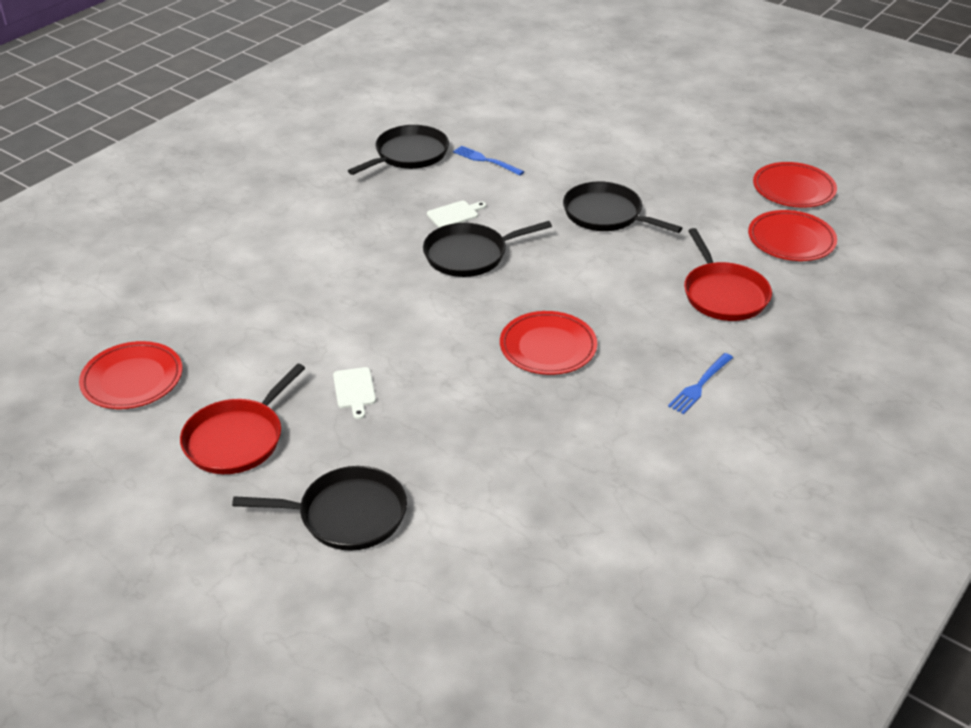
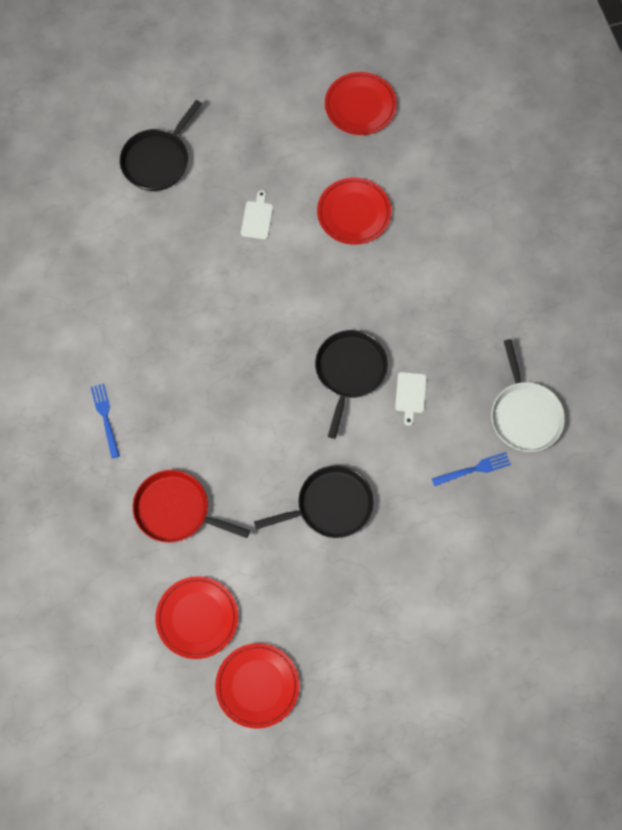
camera: 125 degrees right, 30 degrees up
(237, 439) = (262, 136): red pan -> none
(355, 390) = (257, 218): white cutting board -> white cutting board turned 75 degrees clockwise
(408, 154) = (524, 415): black pan -> white pan
(548, 347) = (211, 353): red plate -> red plate (354, 213)

